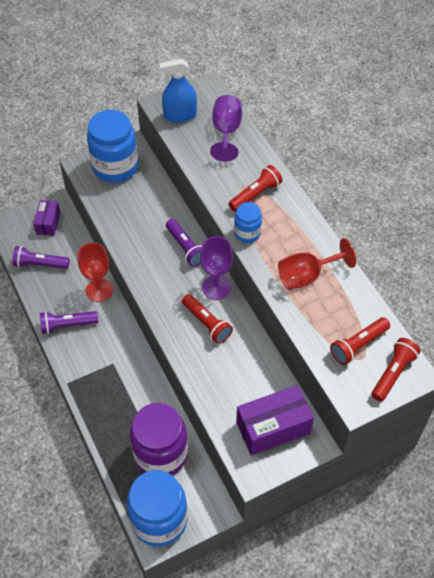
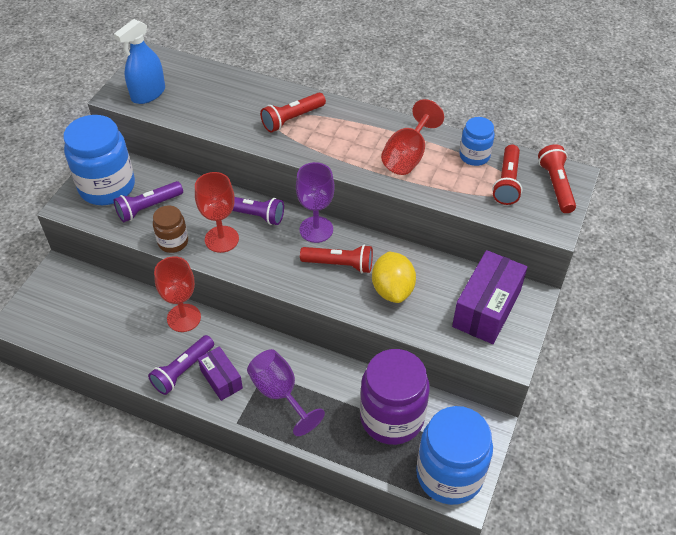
camera: 40 degrees left, 5 degrees down
(40, 264) = (95, 334): purple flashlight -> purple flashlight (148, 207)
(48, 223) = (65, 291): purple box -> purple box (221, 379)
(119, 234) = (173, 242): none -> brown jar
(150, 252) = (221, 239): none -> red goblet
(223, 367) = (392, 290): none -> yellow lemon
(226, 132) = (209, 84): purple goblet -> purple goblet (280, 393)
(247, 233) = (319, 153): blue jar -> blue jar (474, 156)
(255, 194) = (292, 119): red flashlight -> red flashlight turned 135 degrees counterclockwise

